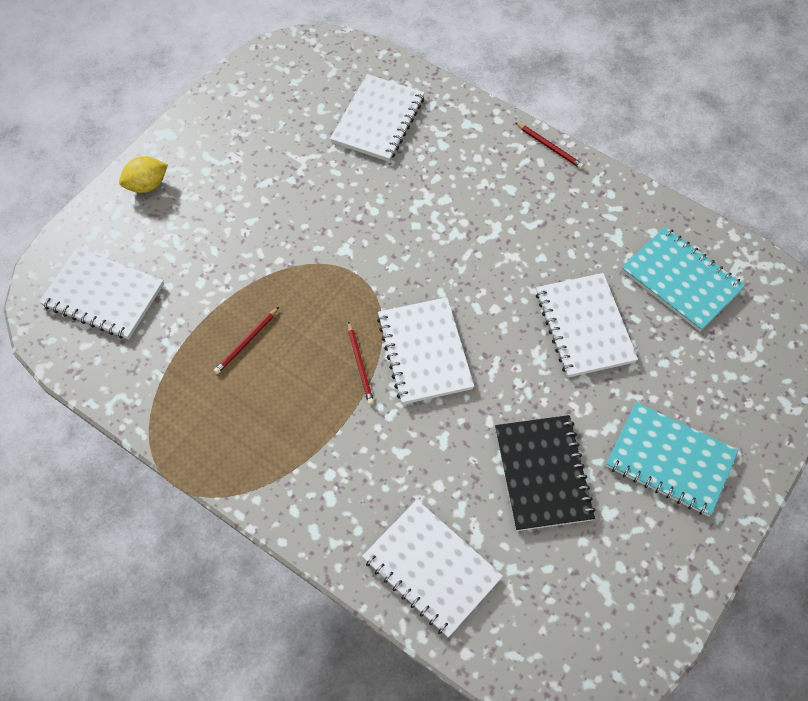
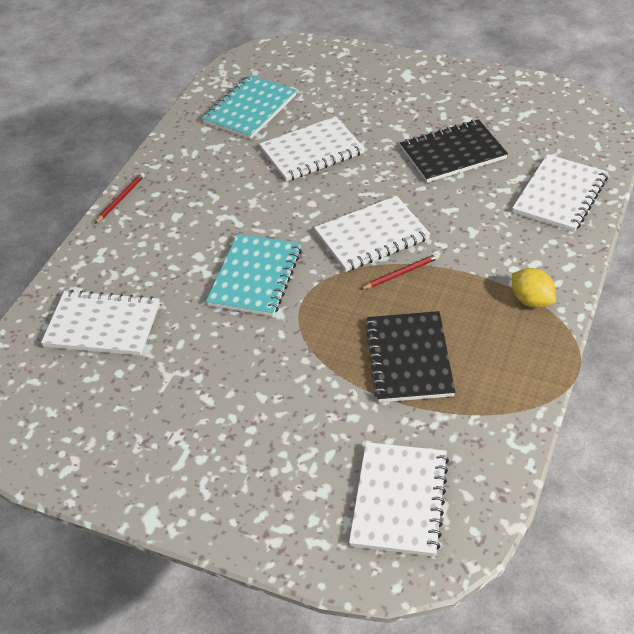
camera: 100 degrees left, 15 degrees down
(147, 185) = (235, 510): yellow lemon -> yellow lemon (531, 301)
(247, 342) = (409, 359): red pencil -> black notebook
(670, 460) = (412, 97): turquoise notebook -> turquoise notebook (255, 277)

